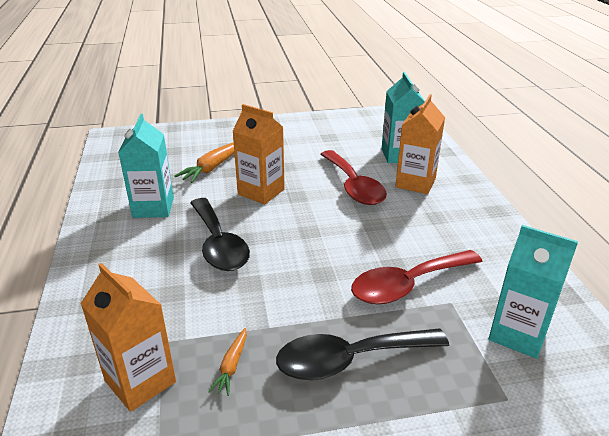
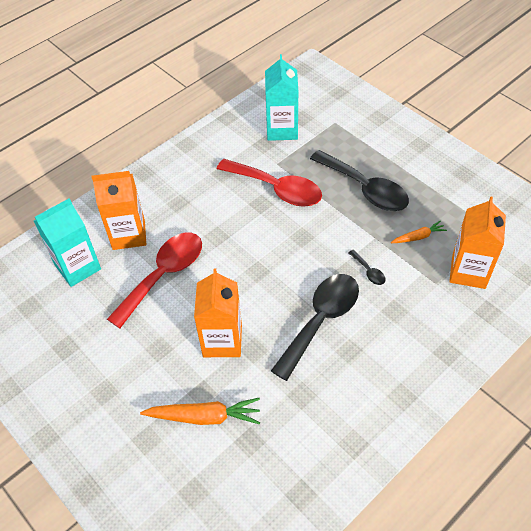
camera: 120 degrees left, 20 degrees up
(153, 207) = (312, 413): turquoise carton -> none
(232, 298) = (368, 271): none -> black spoon

